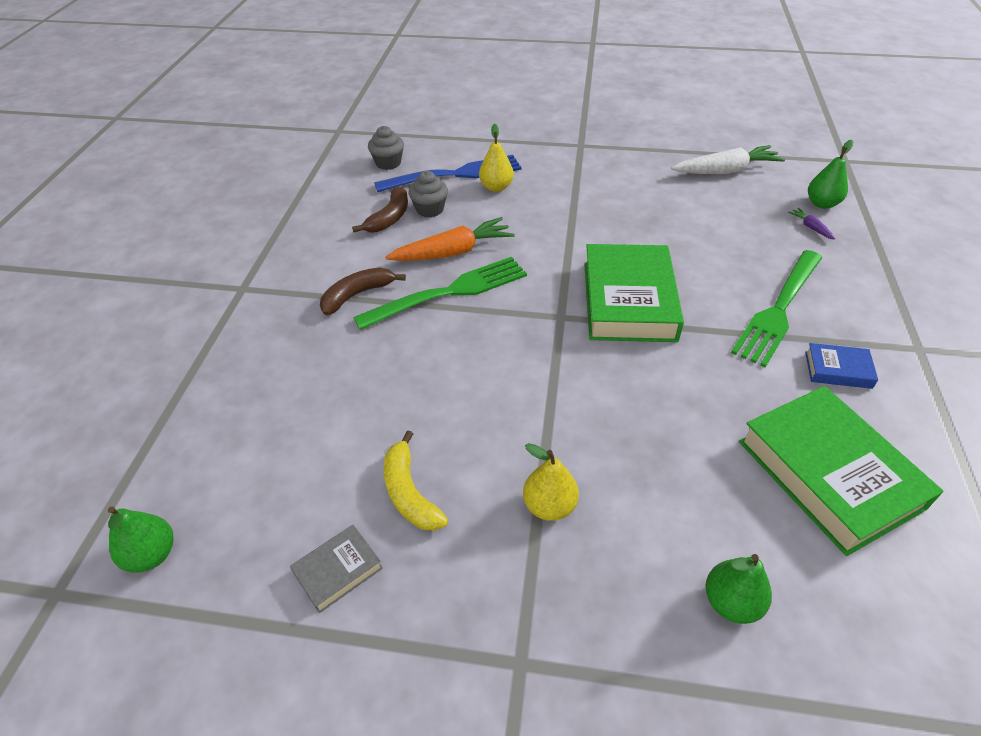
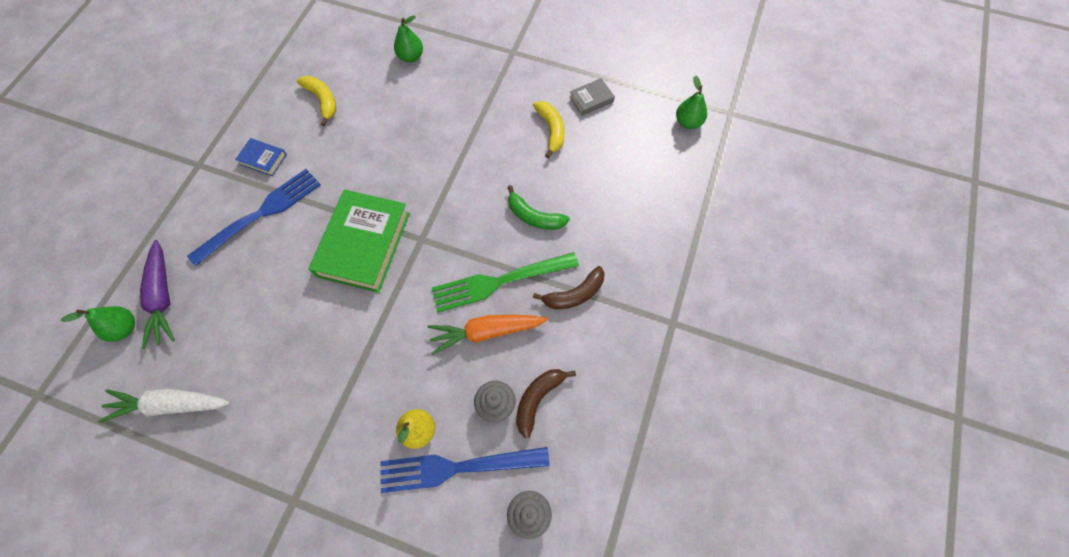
camera: 170 degrees left, 20 degrees up
(418, 363) = (534, 216): none -> green banana
(549, 506) = (477, 111): yellow pear -> none
(779, 309) = (261, 214): green fork -> blue fork
(810, 227) = (163, 297): purple carrot -> purple carrot, size x2.27
(828, 474) = (322, 101): green book -> yellow banana

